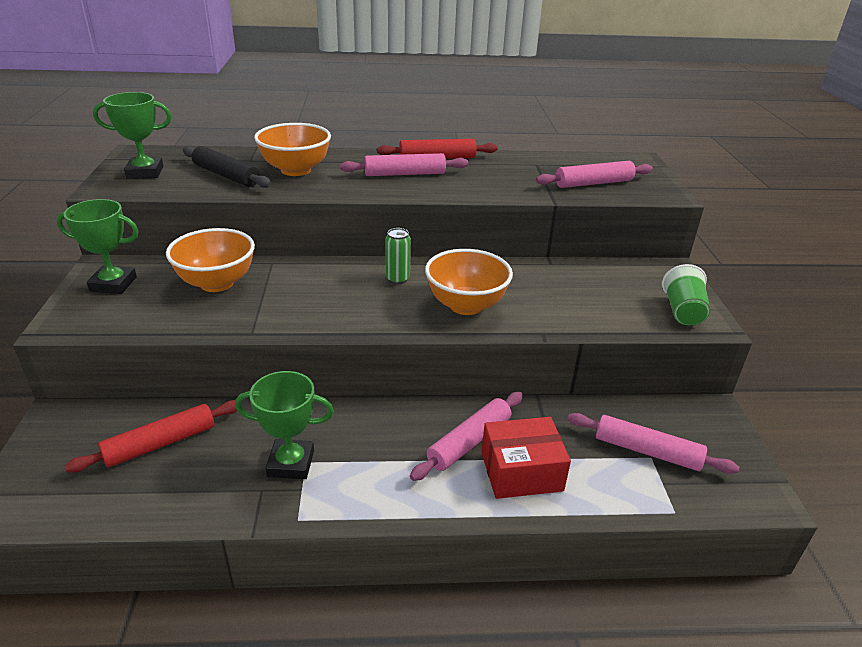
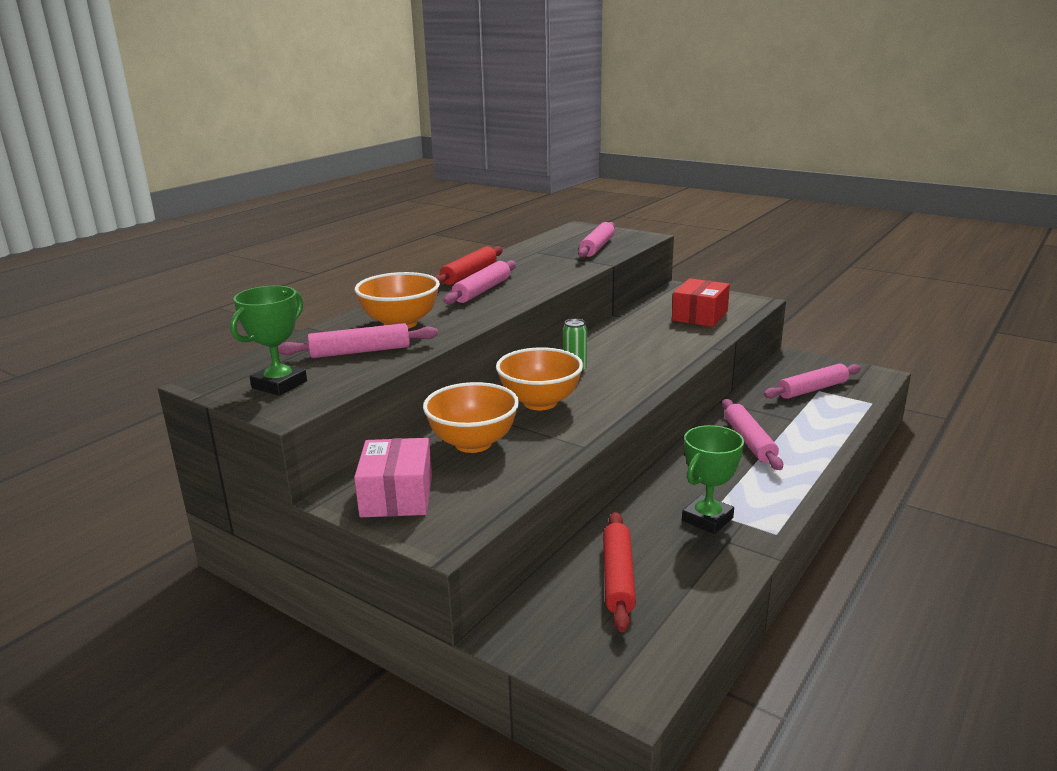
camera: 50 degrees left, 10 degrees down
(113, 284) = (397, 496): green trophy -> pink box
(226, 175) = (360, 351): black rolling pin -> pink rolling pin
(466, 305) = (646, 358): orange bowl -> orange bowl (540, 402)
(521, 471) = (796, 434): red box -> red box (700, 316)
(682, 312) = (734, 303): green cup -> none

